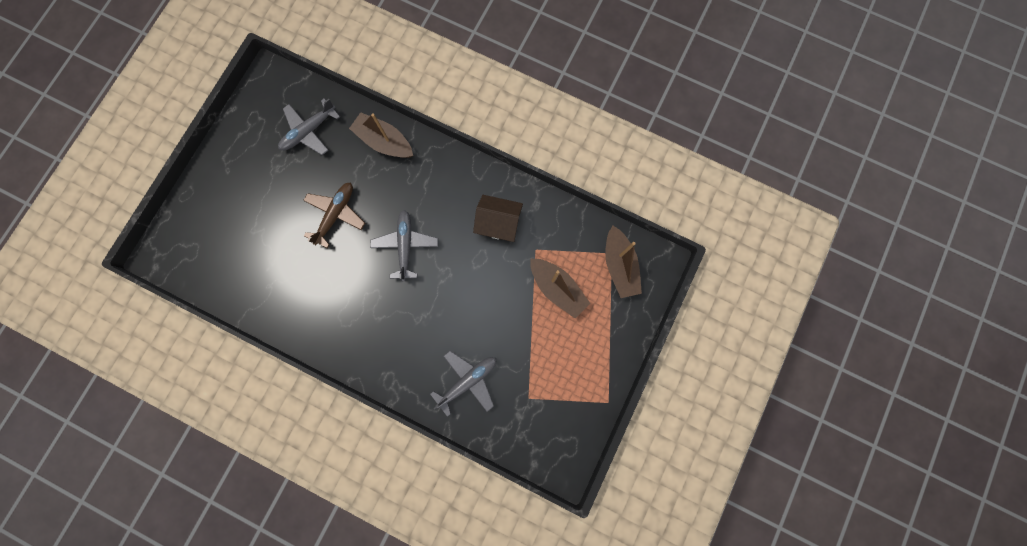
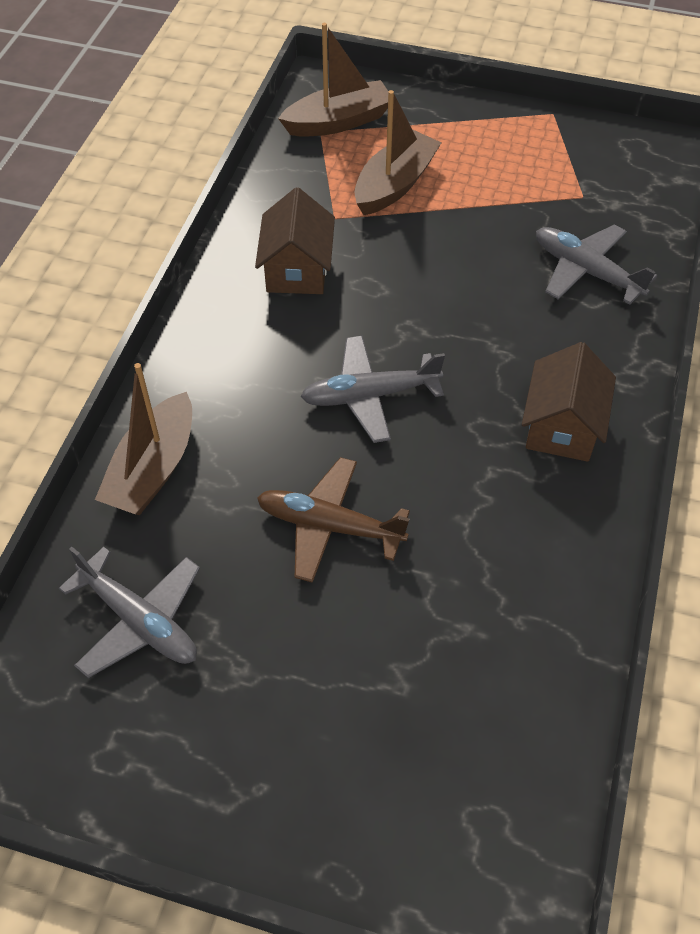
camera: 100 degrees left, 25 degrees down
(366, 335) = (562, 426): none -> brown house

